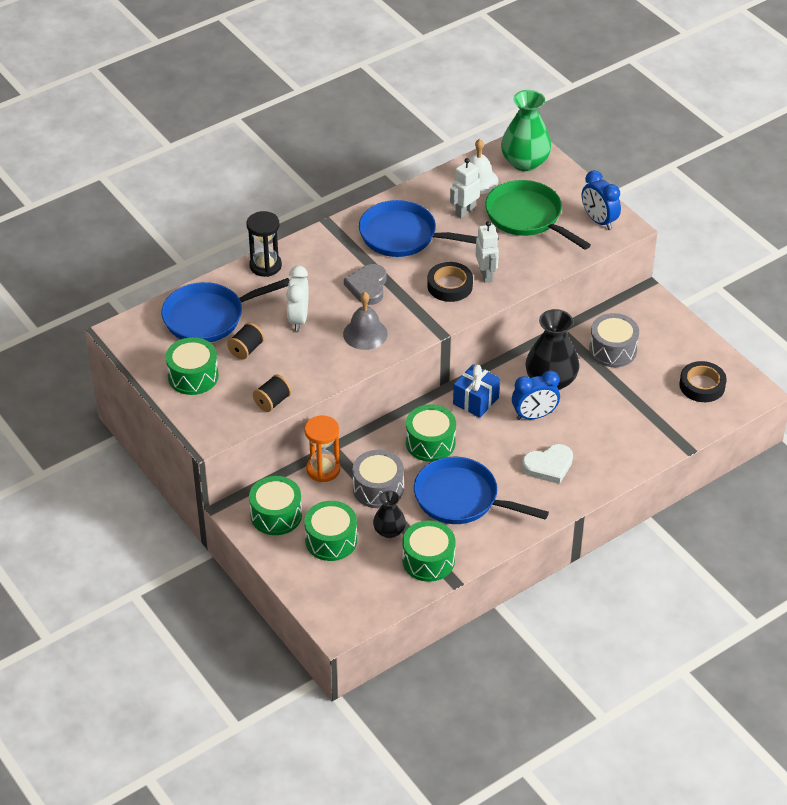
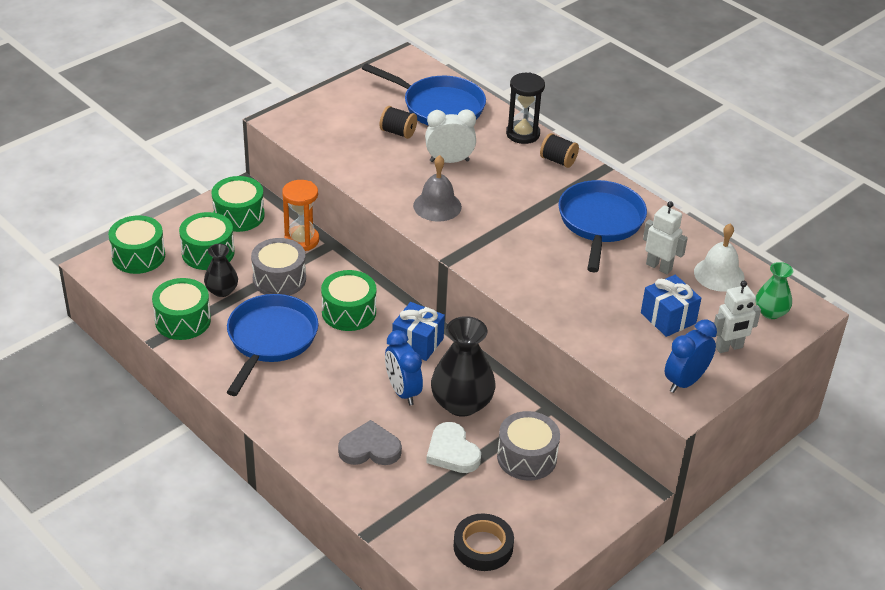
camera: 80 degrees right, 5 degrees down
(193, 376) = (355, 105): green drum -> green drum (138, 256)
(209, 317) = (438, 106): blue pan -> blue pan turned 150 degrees clockwise
(272, 402) = (328, 154): black spool -> black spool (558, 160)
(367, 286) = (510, 203): grey heart -> grey heart (370, 448)
(450, 286) = (528, 262): black tape -> none
(486, 275) = (555, 289): white robot -> white robot (729, 347)
(525, 162) = (770, 312): green vase -> green vase, size x0.57
(527, 217) = (668, 318): green pan -> blue gift
(548, 466) = (325, 406): white heart -> white heart (452, 452)

